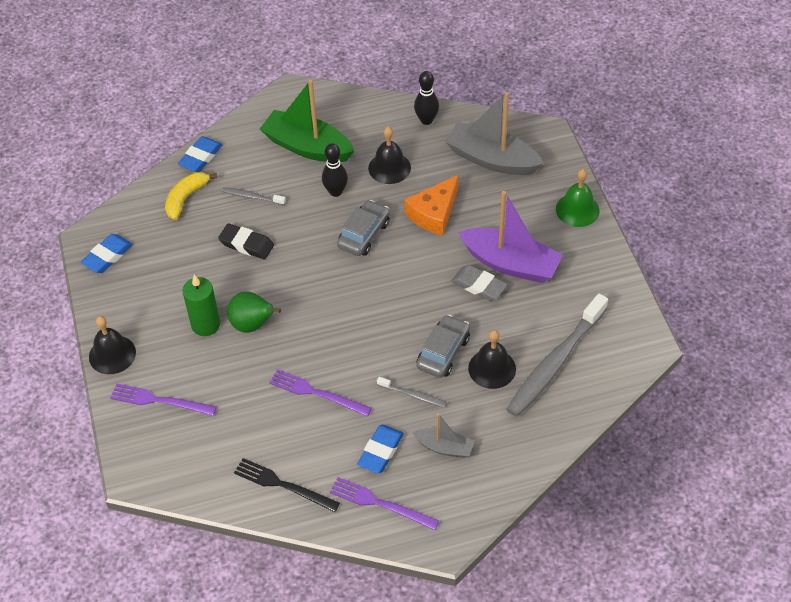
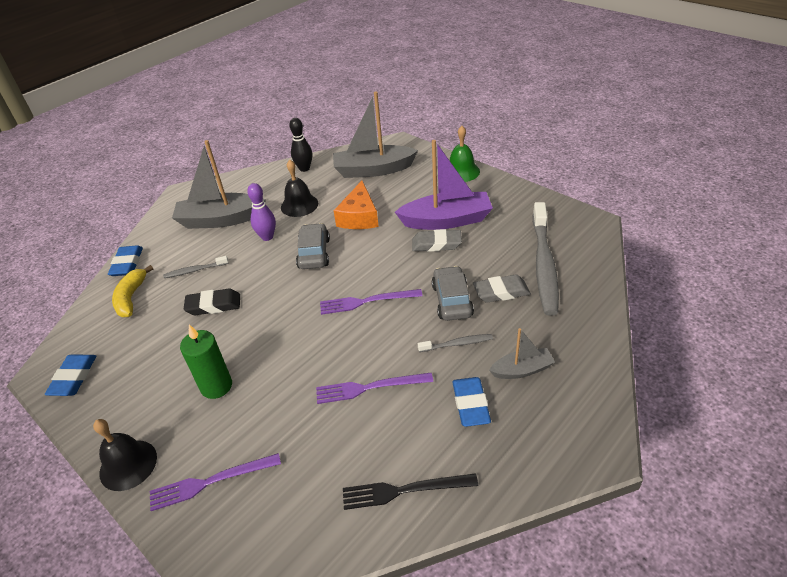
camera: 30 degrees left, 10 degrees down
(252, 325) = (264, 363): green pear -> none
(307, 147) = (220, 220): green boat -> grey boat
(335, 192) = (267, 237): black bowling pin -> purple bowling pin
(380, 503) = (512, 451): purple fork -> purple fork (366, 301)
(492, 368) = (501, 292): black bell -> grey eraser

